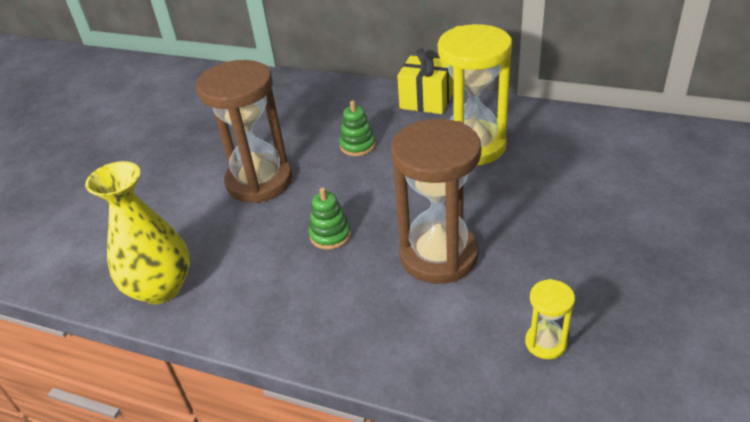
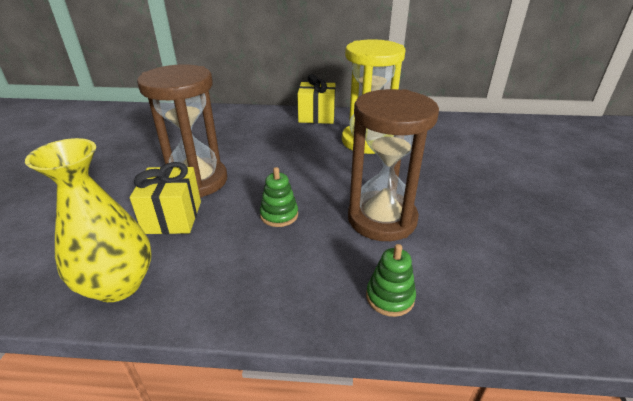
camera: 20 degrees left, 5 degrees down
(224, 223) = (173, 217): none -> yellow gift
(357, 145) = (275, 148): green stacking toy -> green stacking toy (390, 297)
(545, 343) = (509, 275): yellow hourglass -> none

